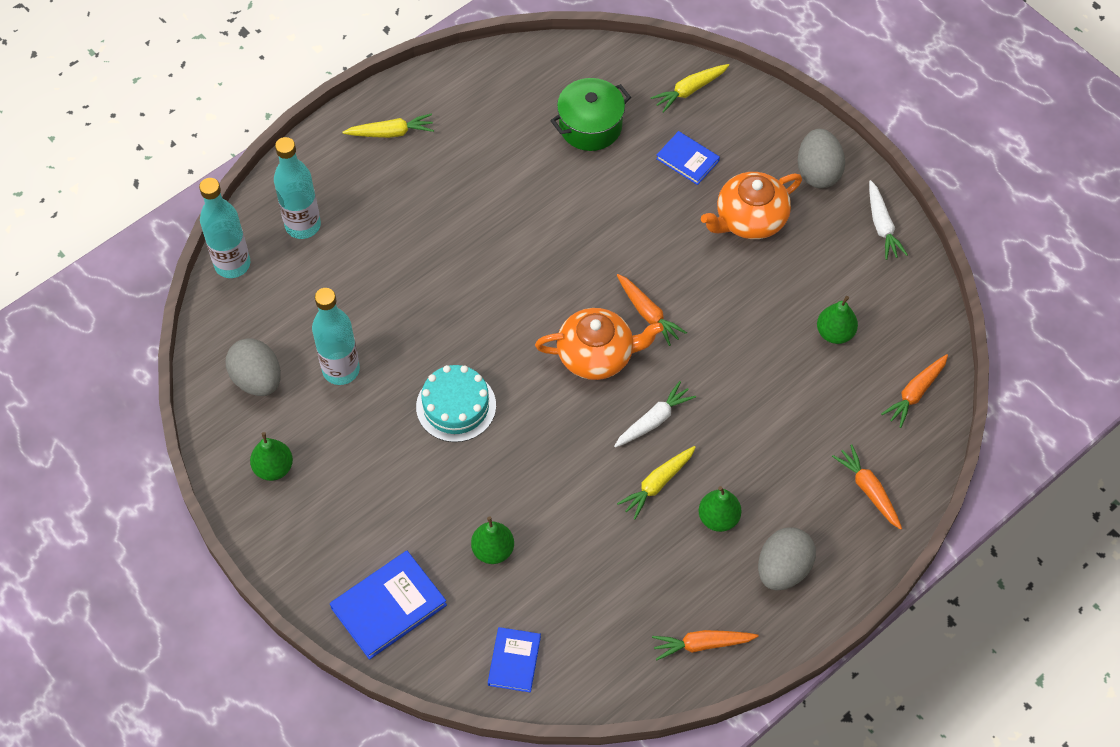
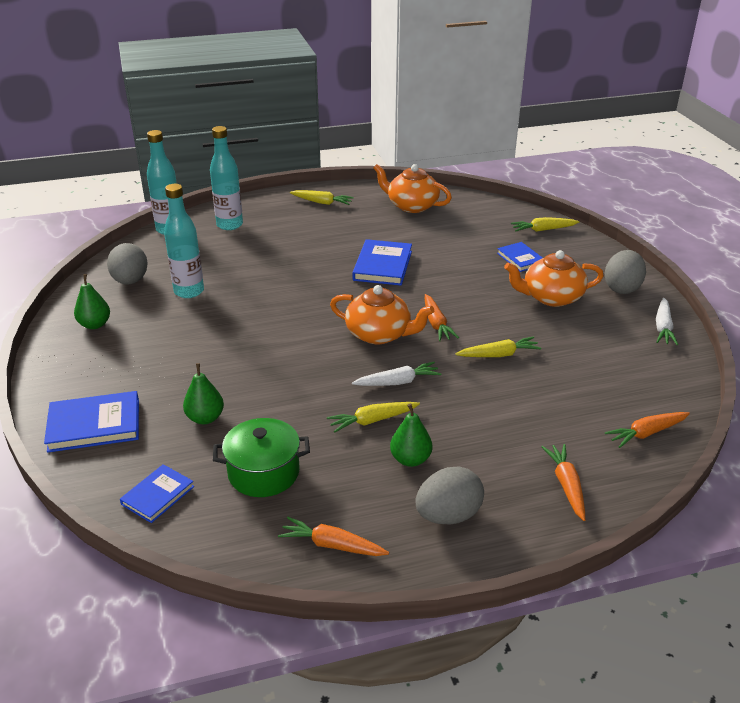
camera: 25 degrees right, 25 degrees down
(456, 406) = (251, 331): turquoise cake -> none
(508, 97) = (411, 206): none -> orange teapot
(537, 234) = (382, 266): none -> blue book
(590, 126) = (459, 229): green pot -> green pot (263, 472)
(735, 337) = (498, 355): none -> yellow carrot
(835, 333) = (588, 376): green pear -> none

